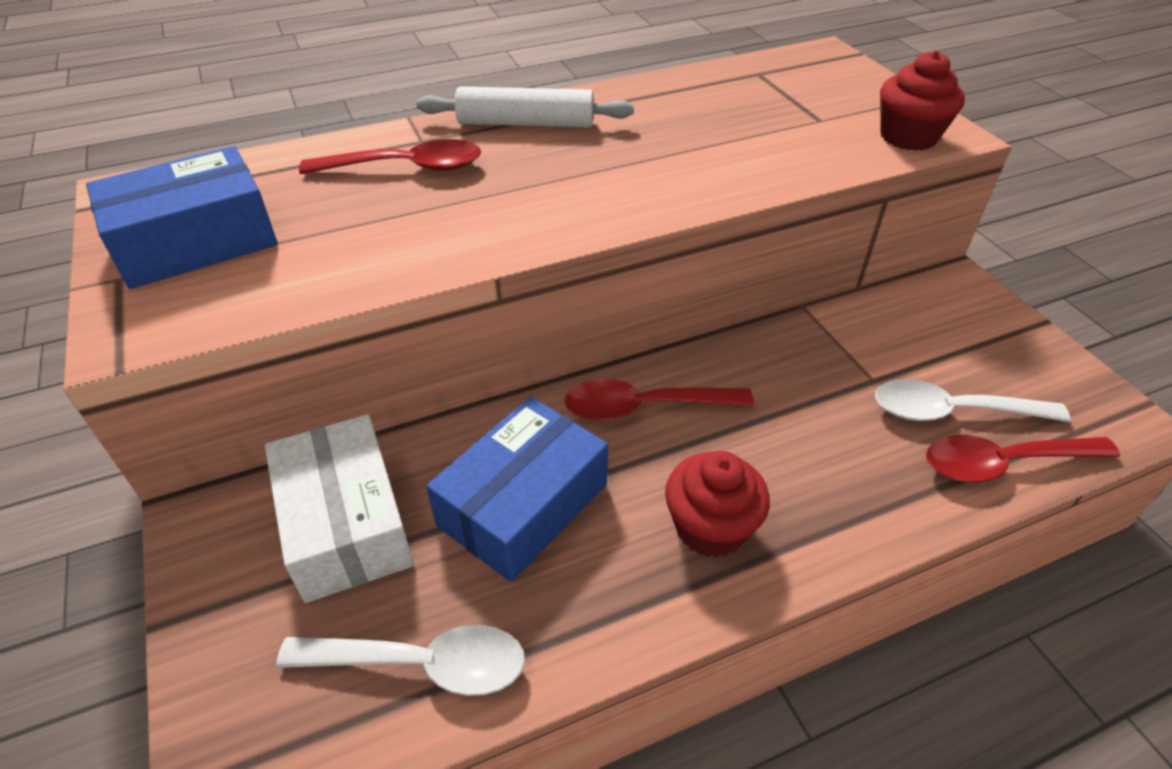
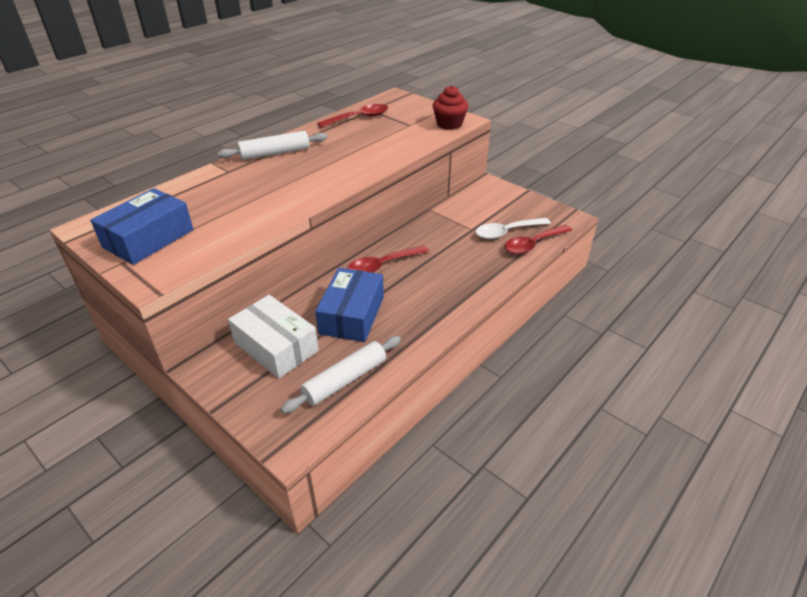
camera: 25 degrees left, 5 degrees down
(406, 168) = (230, 184): red spoon -> red spoon (358, 118)
(421, 664) = (345, 380): white spoon -> white rolling pin
(710, 527) = (434, 298): red cupcake -> none

